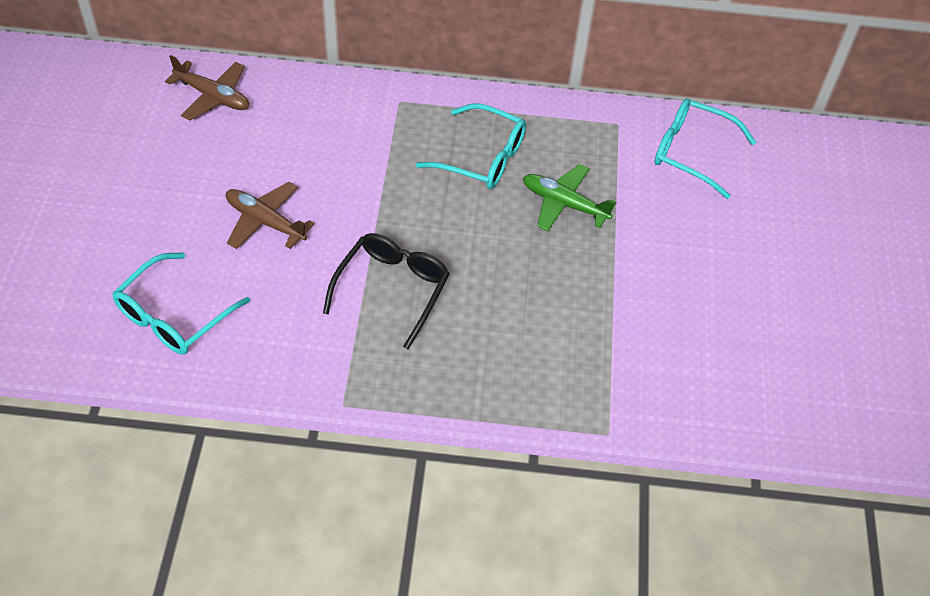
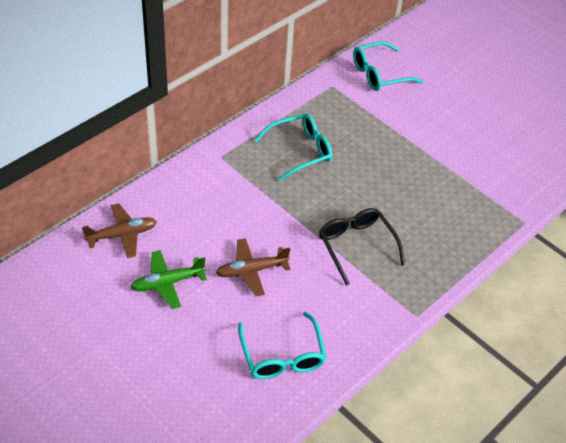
camera: 50 degrees left, 5 degrees down
(564, 204) = (365, 141): green plane -> green plane (167, 283)

